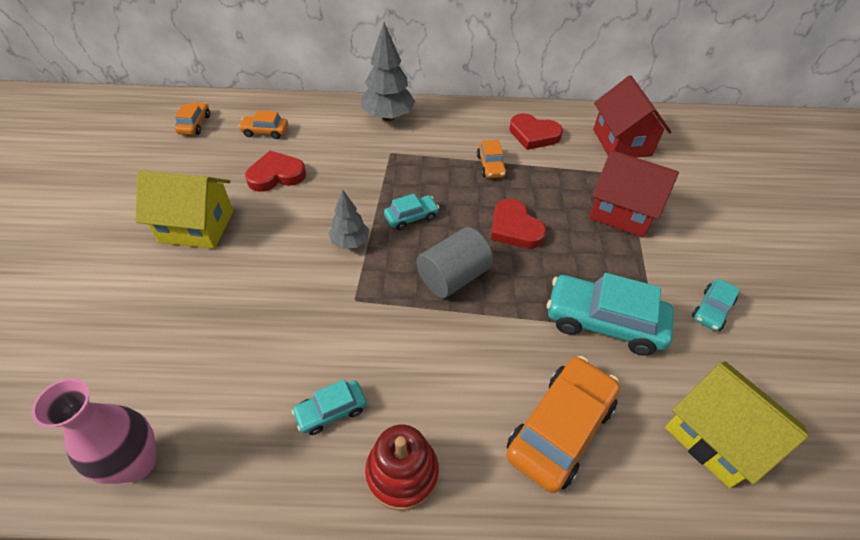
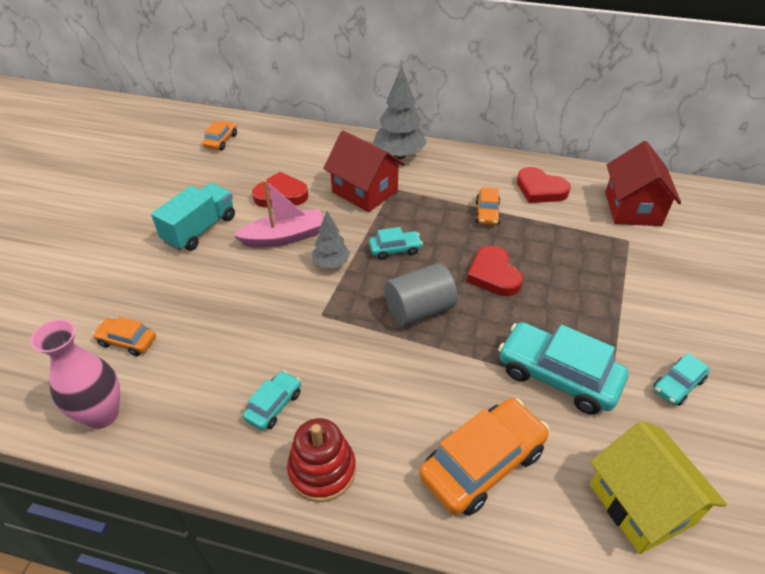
camera: 15 degrees right, 5 degrees down
(196, 226) = (200, 229): yellow house -> turquoise truck
(265, 131) = (281, 155): orange car -> orange car (127, 341)
(292, 221) = (284, 237): none -> pink boat
(331, 411) = (274, 405): turquoise car -> turquoise car turned 135 degrees clockwise
(621, 212) = (610, 276): red house -> red house (364, 191)

